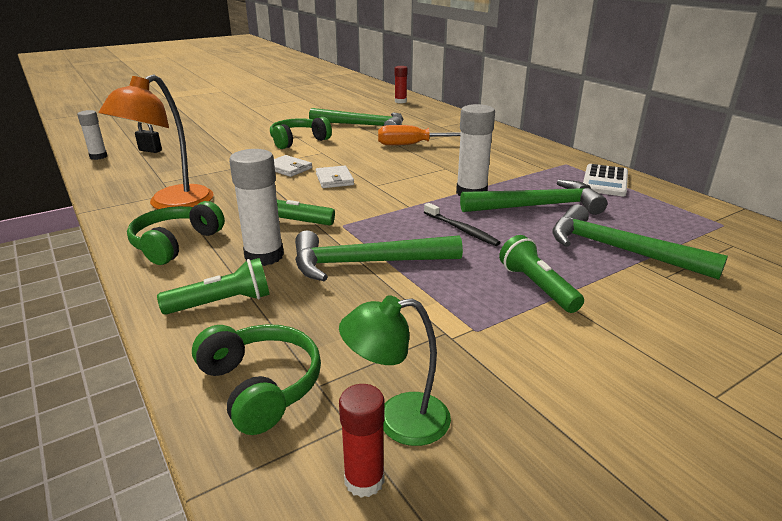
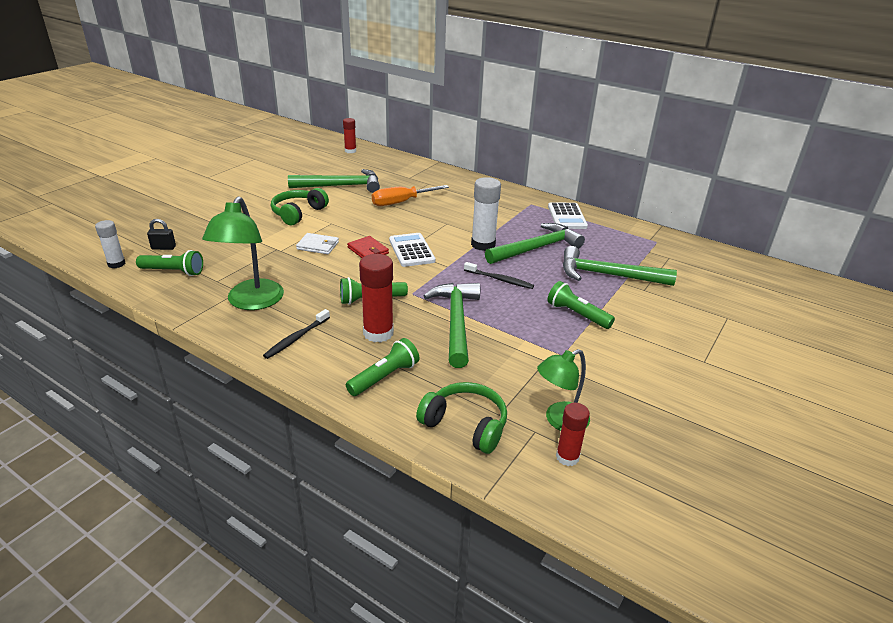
camera: 25 degrees left, 5 degrees up
(135, 169) = (173, 272): none -> green flashlight
(171, 204) = (251, 302): orange lamp -> green lamp
(175, 243) = (296, 338): green headphones -> black toothbrush
(264, 256) = (378, 333): white glue stick -> red glue stick
(334, 179) = (368, 250): white wallet -> red wallet
(365, 263) = (456, 322): green hammer -> green hammer turned 120 degrees clockwise
(381, 186) = (411, 250): none -> white calculator

